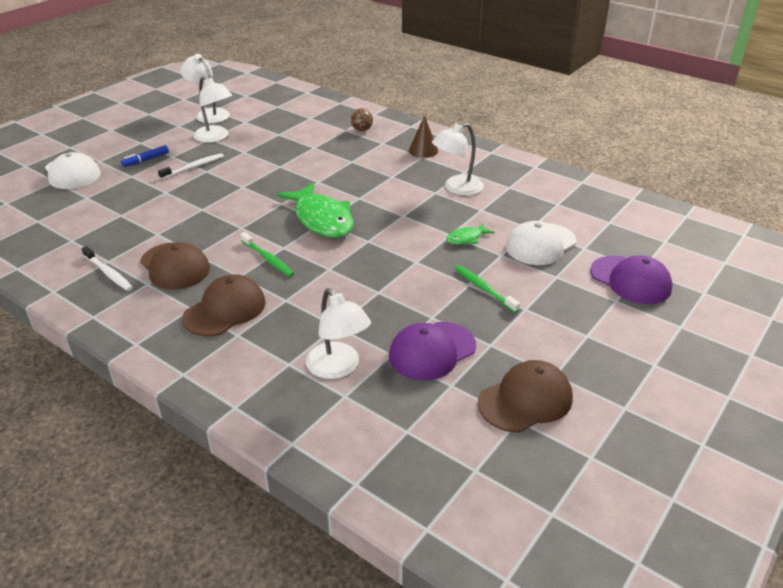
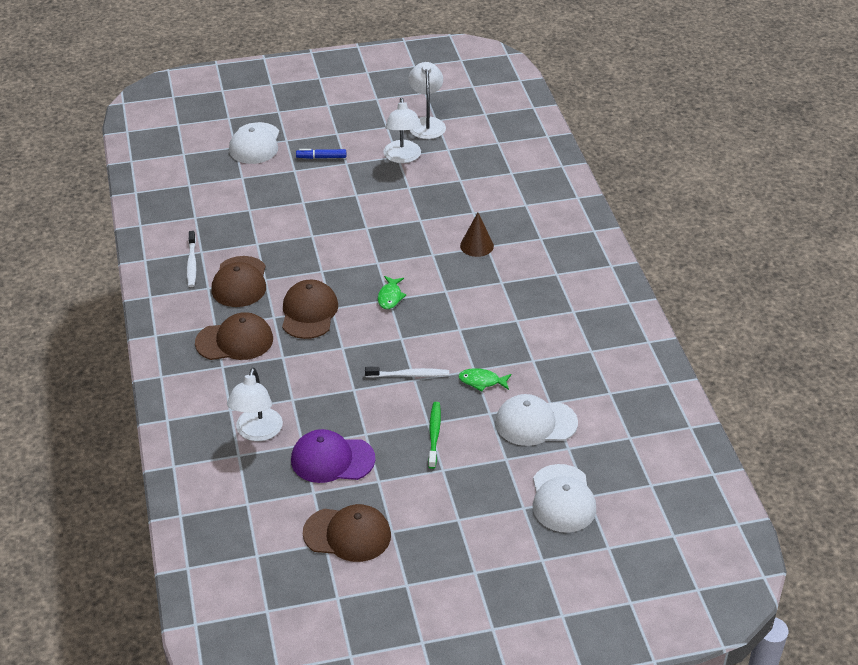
camera: 40 degrees right, 5 degrees up
(193, 167) = (350, 185): white toothbrush -> white toothbrush (409, 375)
(268, 259) = (309, 312): green toothbrush -> brown cap
(322, 219) = (390, 297): green fish -> green fish, size x0.46
(362, 130) = (541, 212): brown ball -> none
(423, 150) = (567, 267): brown cone -> brown cone (476, 245)
(457, 188) = (541, 326): white lamp -> none
(630, 280) = (562, 499): purple cap -> white cap

